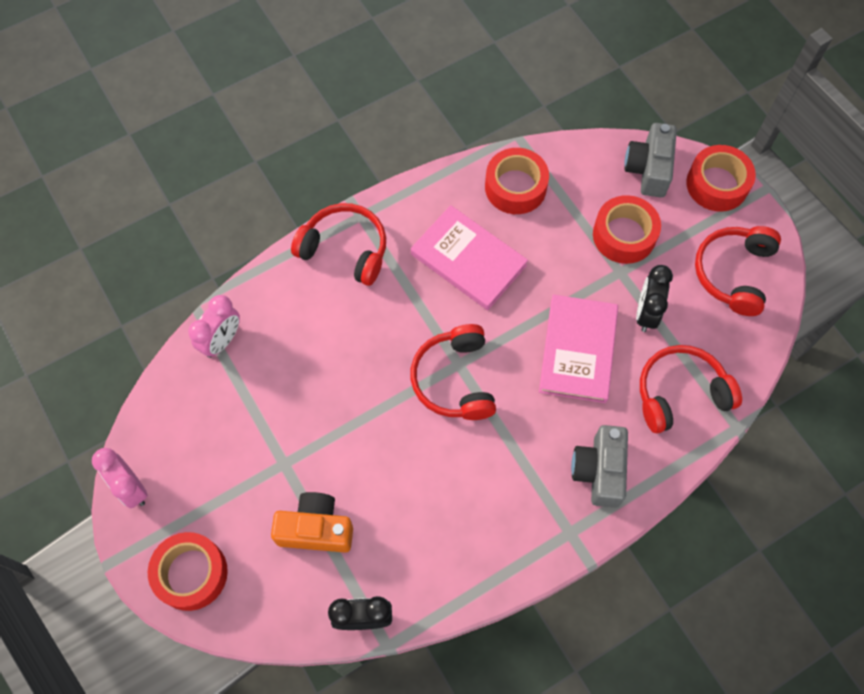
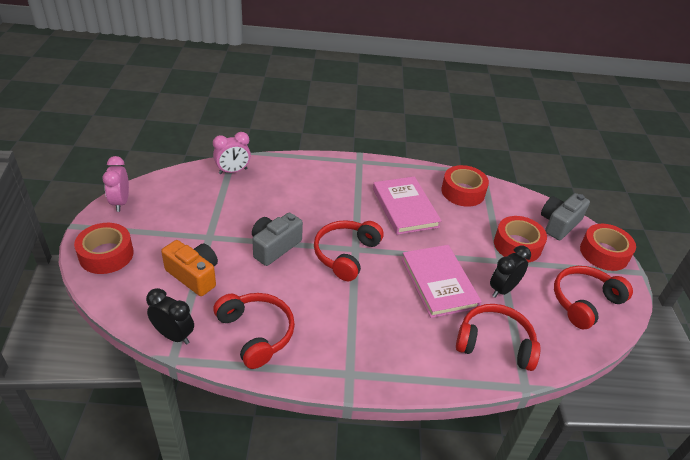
camera: 30 degrees right, 25 degrees down
(345, 249) = (337, 169): red headphones -> red headphones (256, 333)
(578, 350) = (439, 283): pink book -> pink book turned 60 degrees counterclockwise
(599, 471) = (400, 352): grey camera -> grey camera (274, 247)

